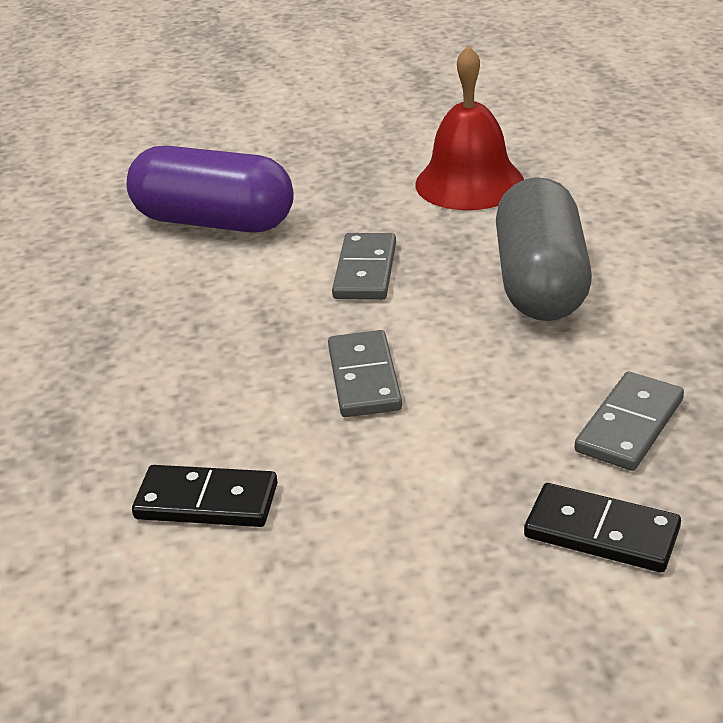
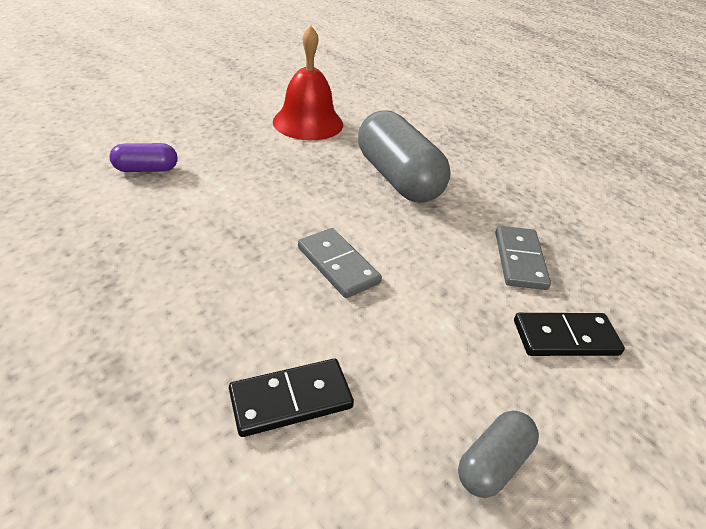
camera: 35 degrees left, 5 degrees up
(214, 221) = (146, 169): purple capsule -> purple capsule, size x0.48
(365, 271) = (283, 188): grey domino -> none
(377, 624) = (493, 463): none -> grey capsule

